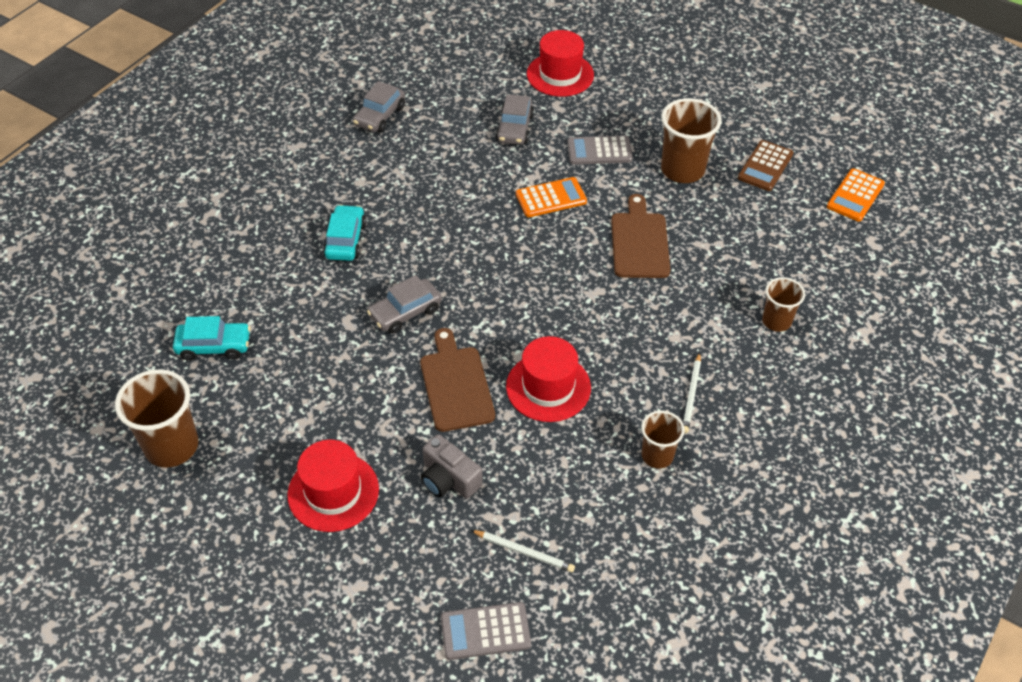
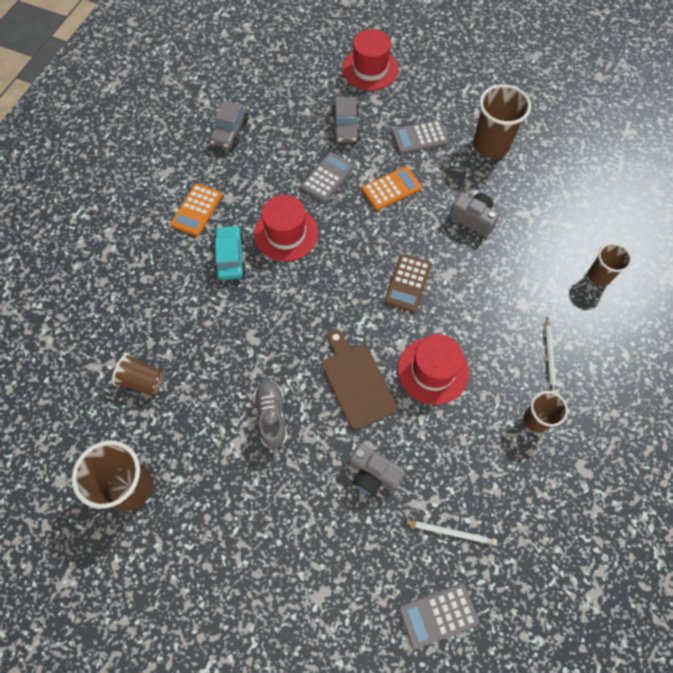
camera: 10 degrees left, 15 degrees up
(214, 346) = (143, 381): turquoise car -> brown cup
(333, 492) = (279, 505): red hat -> red hat (286, 233)
(349, 403) = (271, 416): none -> grey shoe
(405, 312) = (297, 319): grey car -> none
(479, 176) = (327, 177): none -> grey calculator
(639, 242) = (473, 219): brown cutting board -> grey camera
(765, 166) = (555, 131): brown calculator -> brown calculator (408, 283)
(855, 195) = (632, 148): orange calculator -> orange calculator (197, 210)

